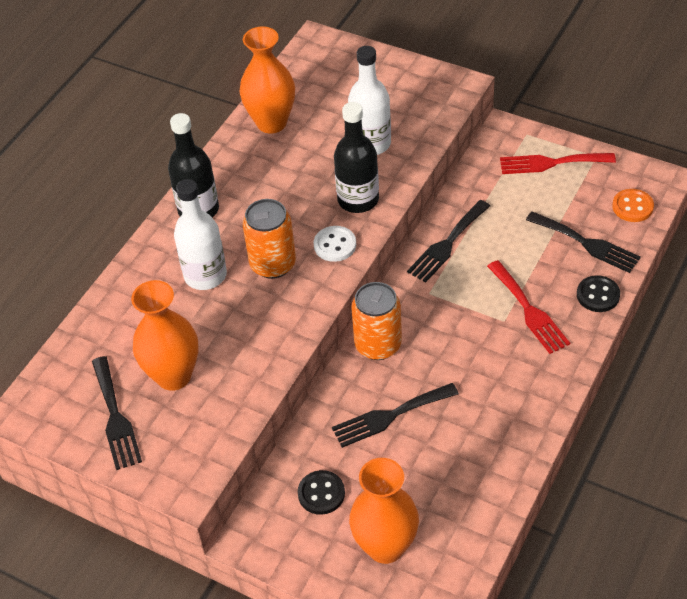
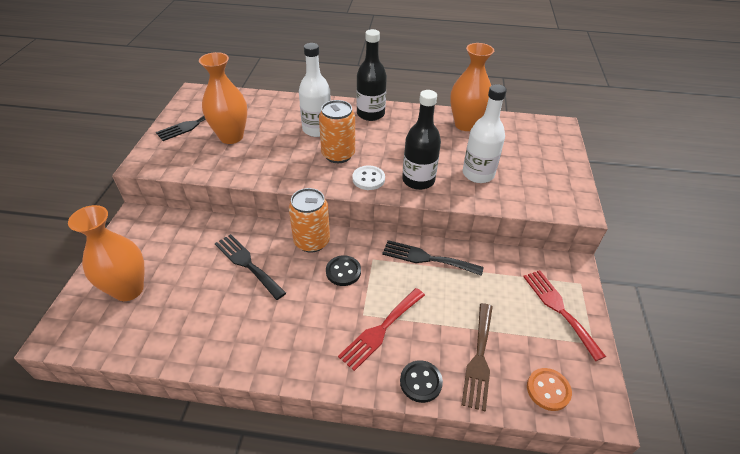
camera: 65 degrees right, 5 degrees down
(321, 493) = (174, 243): black button -> black button (343, 271)
(586, 243) = (479, 359): black fork -> brown fork

